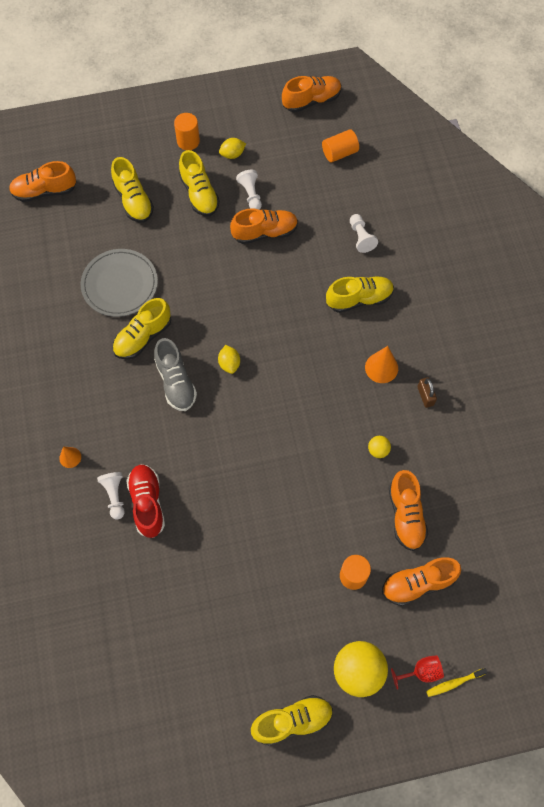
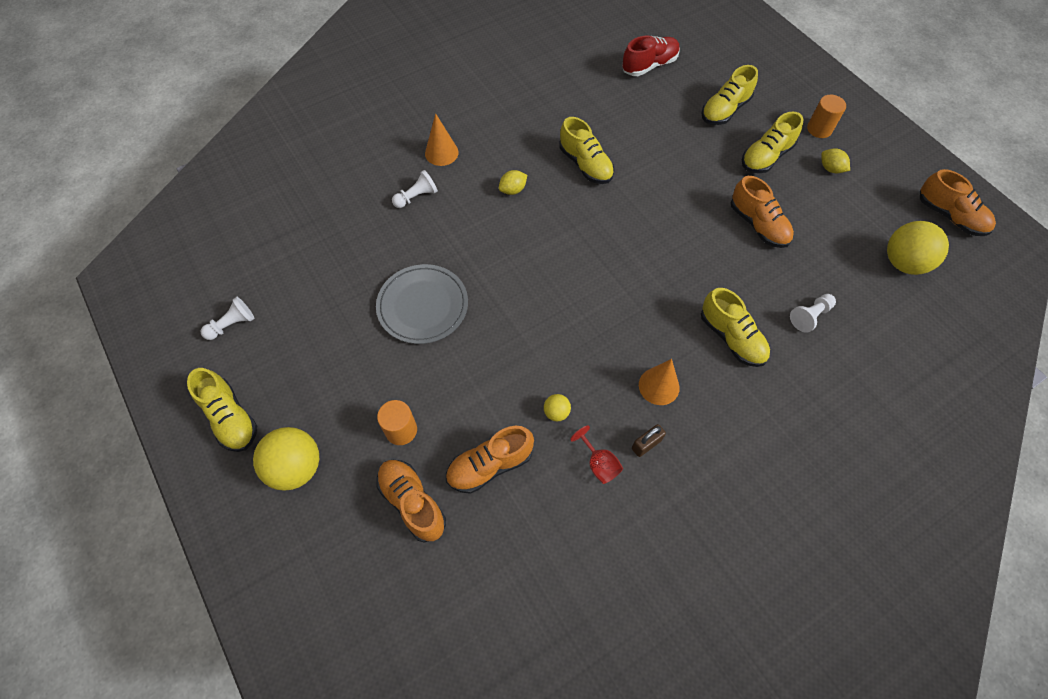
camera: 70 degrees right, 5 degrees down
(44, 191) = (692, 47): orange shoe -> none
(70, 457) = (441, 153): orange cone -> orange cone, size x1.59
(120, 284) = (630, 130): grey plate -> grey plate (423, 306)
(143, 337) = (585, 164): yellow shoe -> yellow shoe turned 150 degrees counterclockwise
(147, 503) = (418, 224): red shoe -> red shoe (649, 65)
(176, 382) = (551, 205): grey shoe -> none
(229, 364) = (592, 242): yellow lemon -> yellow lemon (513, 190)
(250, 194) = (794, 199): white pawn -> white pawn (232, 324)
(339, 153) = (903, 263): orange cylinder -> yellow ball
(421, 672) = (310, 536): red goblet -> red goblet (599, 463)
(454, 683) = (305, 579): yellow toothbrush -> none

